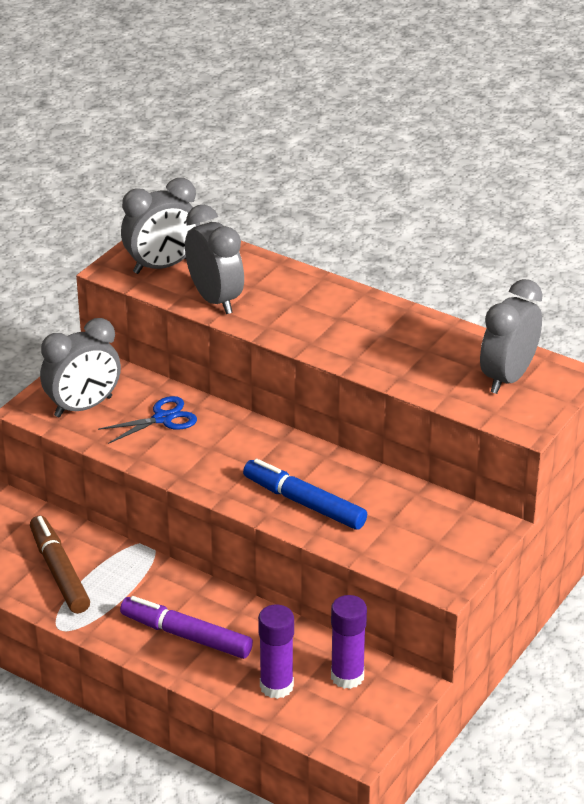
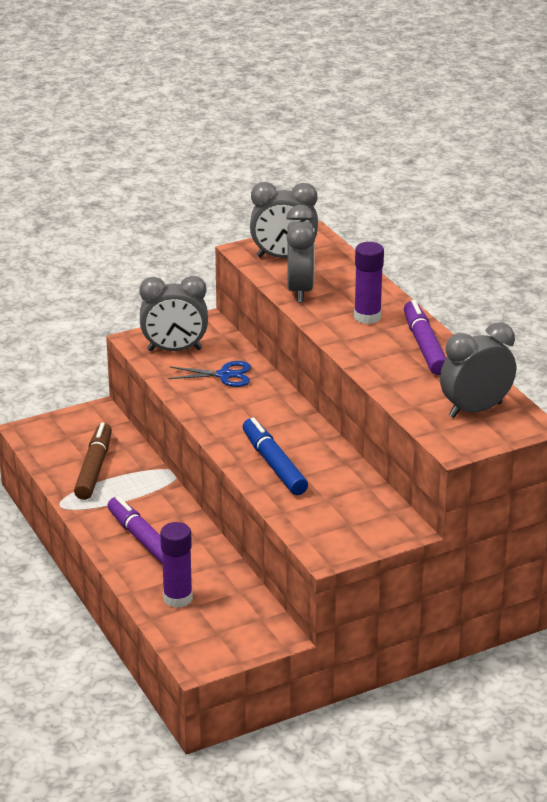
camera: 30 degrees right, 5 degrees down
(347, 676) = (237, 611): purple glue stick -> purple glue stick (367, 317)
(395, 323) = (424, 346): none -> purple marker

